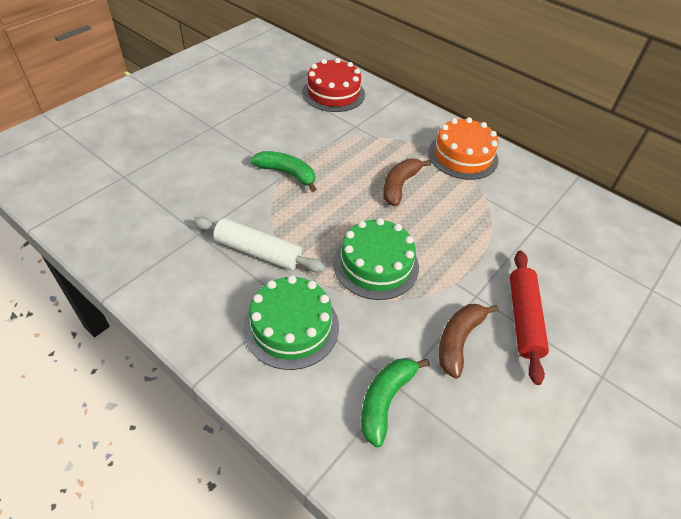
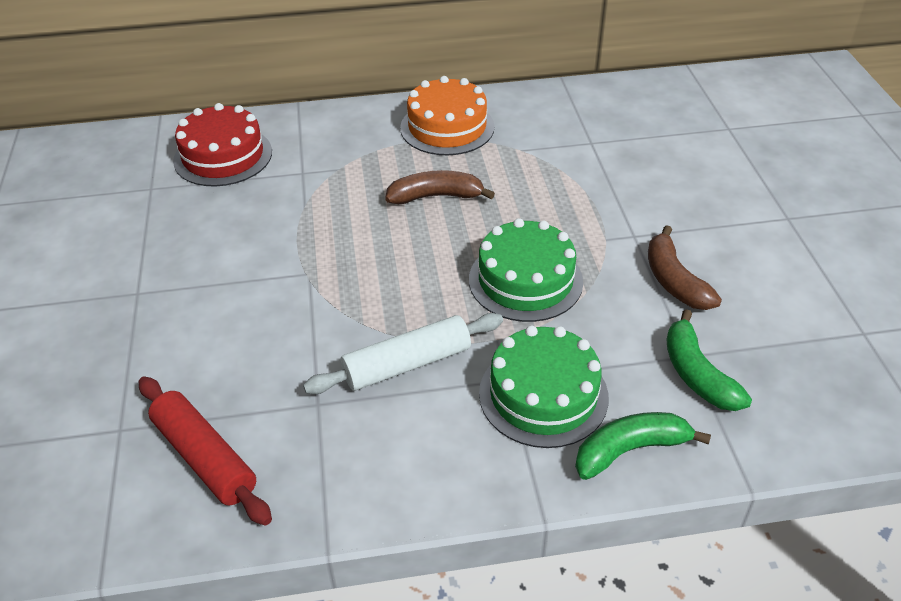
camera: 45 degrees left, 5 degrees down
(287, 173) = (310, 271): green banana -> green banana (630, 450)
(399, 186) = (436, 196): brown banana -> brown banana turned 105 degrees clockwise
(524, 319) = (689, 223): red rolling pin -> red rolling pin (205, 457)

